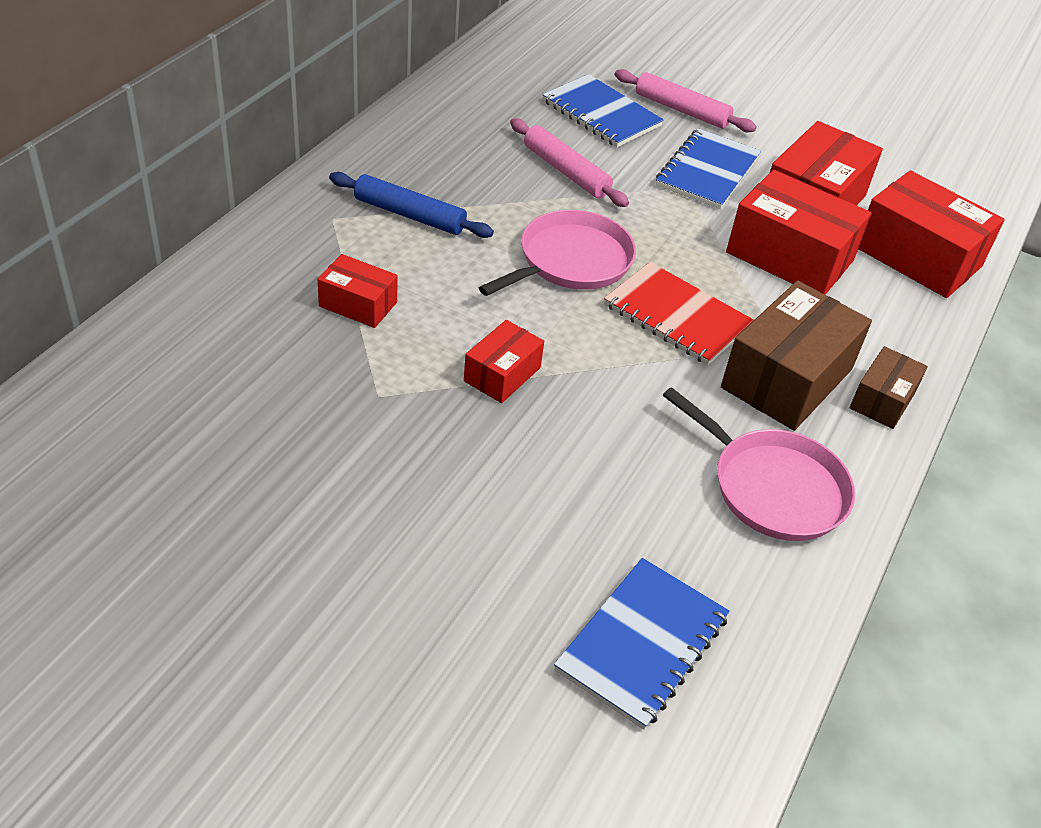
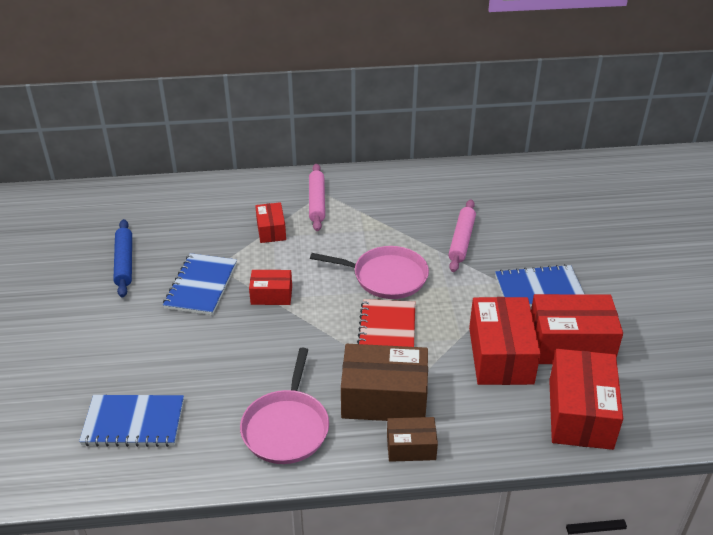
camera: 60 degrees right, 5 degrees down
(409, 215) = (355, 211): blue rolling pin -> blue rolling pin (124, 263)
(601, 114) = (535, 227): blue notebook -> blue notebook (201, 286)
(681, 110) = (587, 253): pink rolling pin -> pink rolling pin (317, 202)

